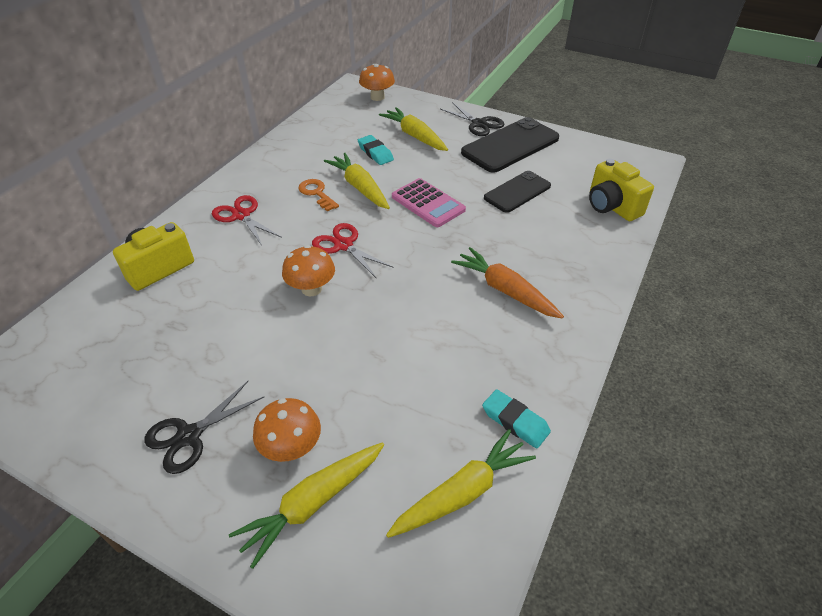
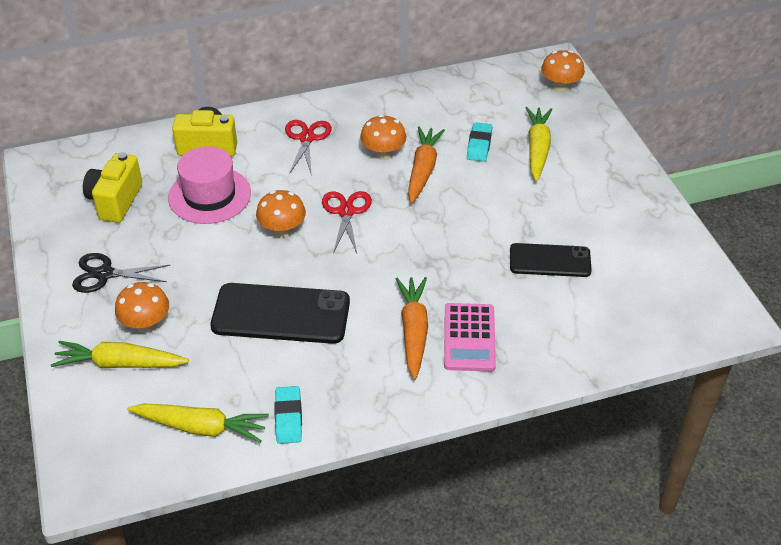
camera: 45 degrees right, 0 degrees up
(210, 303) = (209, 195): none -> pink hat
(317, 193) = (383, 154): orange key -> orange mushroom
(360, 187) = (423, 170): yellow carrot -> orange carrot
(428, 203) = (458, 220): pink calculator -> pink calculator (469, 338)
(479, 124) = (618, 172): black scissors -> none
(510, 145) = (614, 213): black phone -> black phone (281, 314)
(611, 207) = (616, 332): yellow camera -> yellow camera (115, 201)

